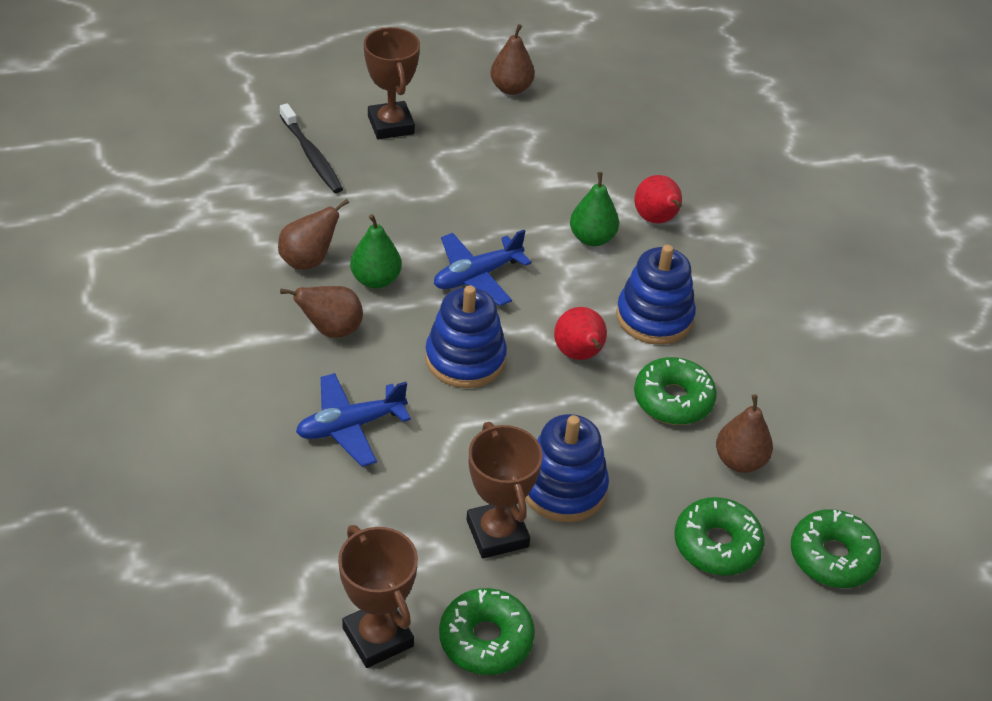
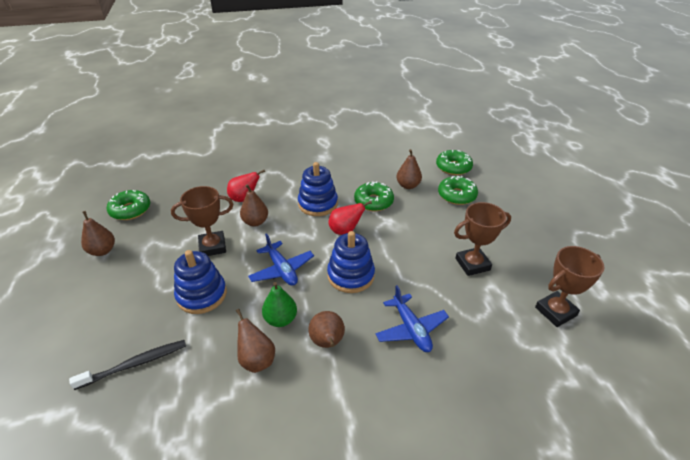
camera: 85 degrees left, 5 degrees down
(391, 125) = (116, 314): brown trophy -> brown trophy (212, 247)
(486, 639) = (538, 269): green donut -> green donut (130, 210)
(563, 488) = (437, 240): blue stacking toy -> blue stacking toy (202, 295)
(592, 238) = (255, 222): green pear -> brown pear

